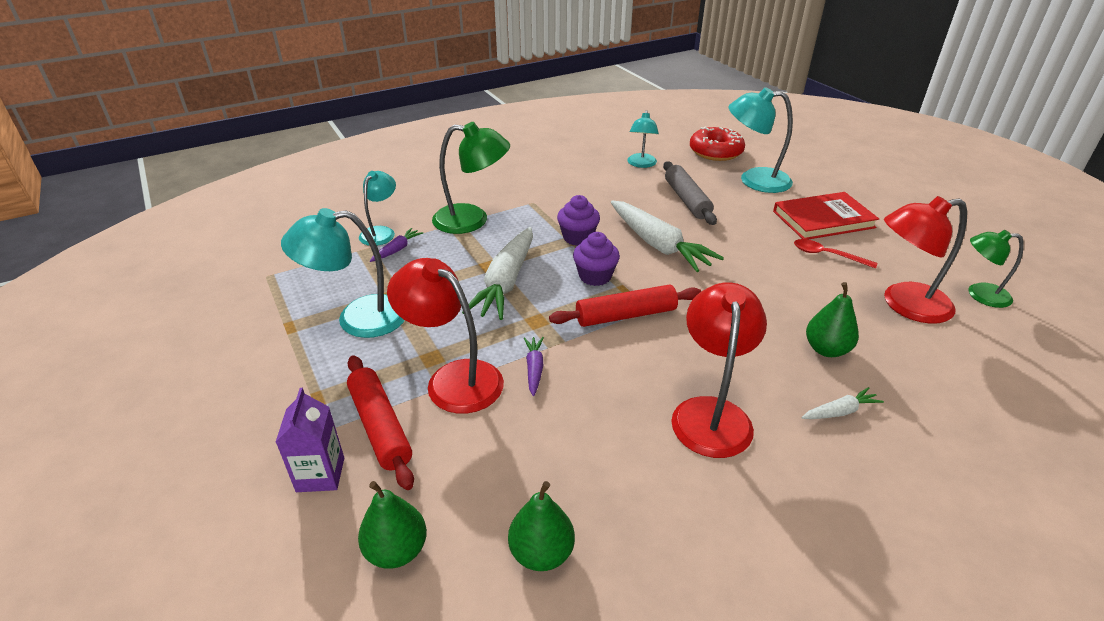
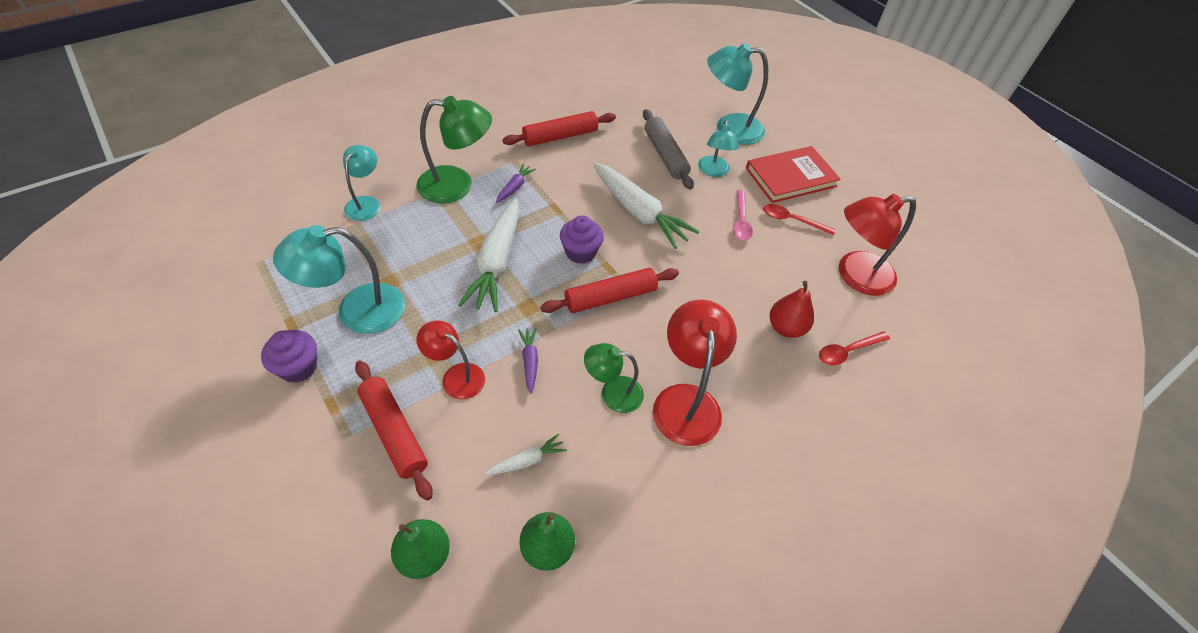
camera: 10 degrees left, 15 degrees up
(320, 474) = (346, 486): purple carton -> none
(397, 250) = (385, 225): purple carrot -> purple carrot (515, 187)
(453, 379) = (456, 376): red lamp -> red lamp, size x0.62
(578, 237) = (562, 205): purple cupcake -> purple cupcake (298, 367)
(579, 184) = (560, 136): none -> red rolling pin
(641, 164) = (621, 108): turquoise lamp -> turquoise lamp (713, 171)
(715, 152) = (693, 91): red donut -> none
(769, 254) = (741, 221): none -> pink spoon
(826, 349) = (786, 328): green pear -> red pear
(840, 411) = (793, 392): white carrot -> white carrot (527, 461)
(902, 374) = (847, 351): none -> red spoon
(979, 294) = (919, 261): green lamp -> green lamp (612, 393)

